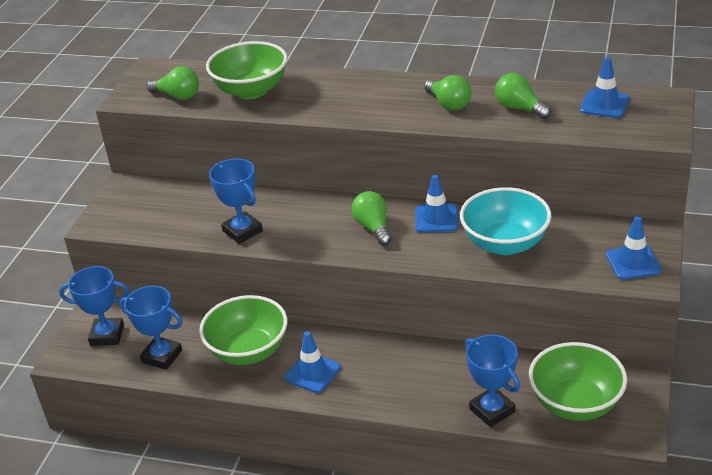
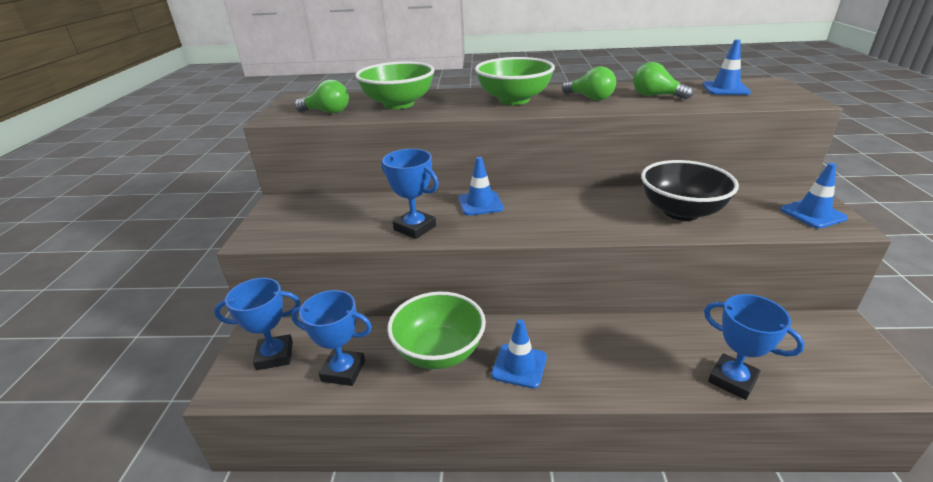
camera: 15 degrees left, 5 degrees down
(373, 227) = (546, 212): green light bulb -> none
(436, 219) = (600, 199): blue traffic cone -> blue traffic cone (480, 203)
(505, 244) = (681, 212): turquoise bowl -> black bowl
(575, 403) = (808, 360): green bowl -> green bowl (514, 100)

